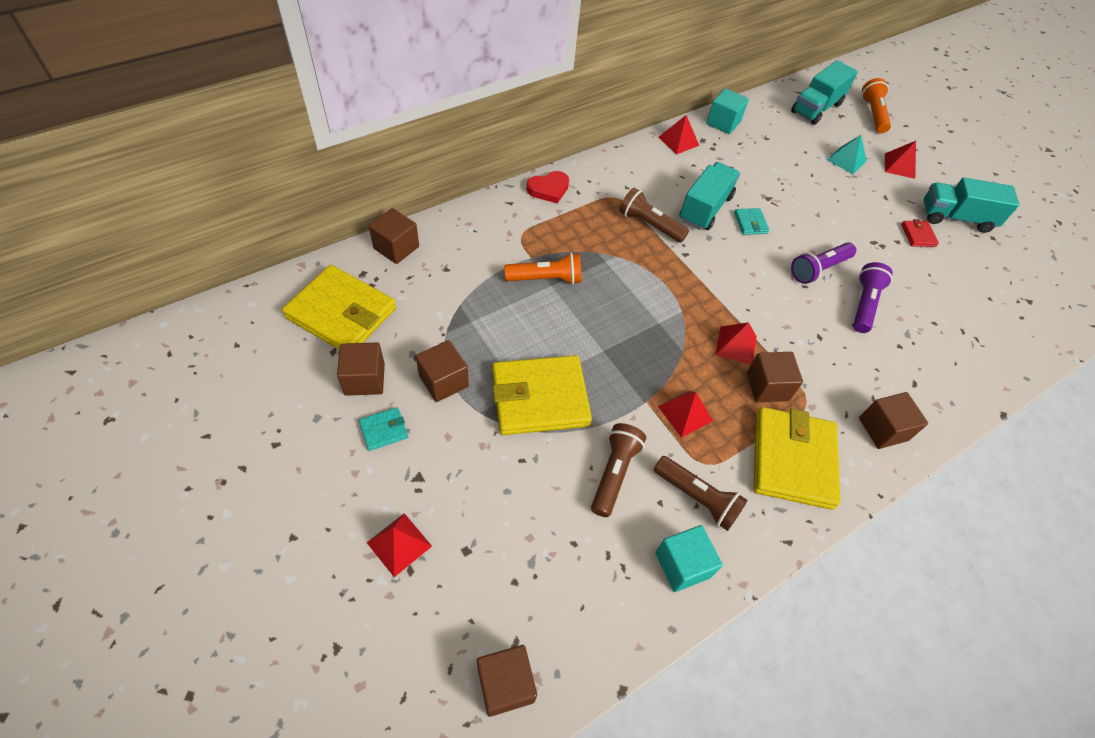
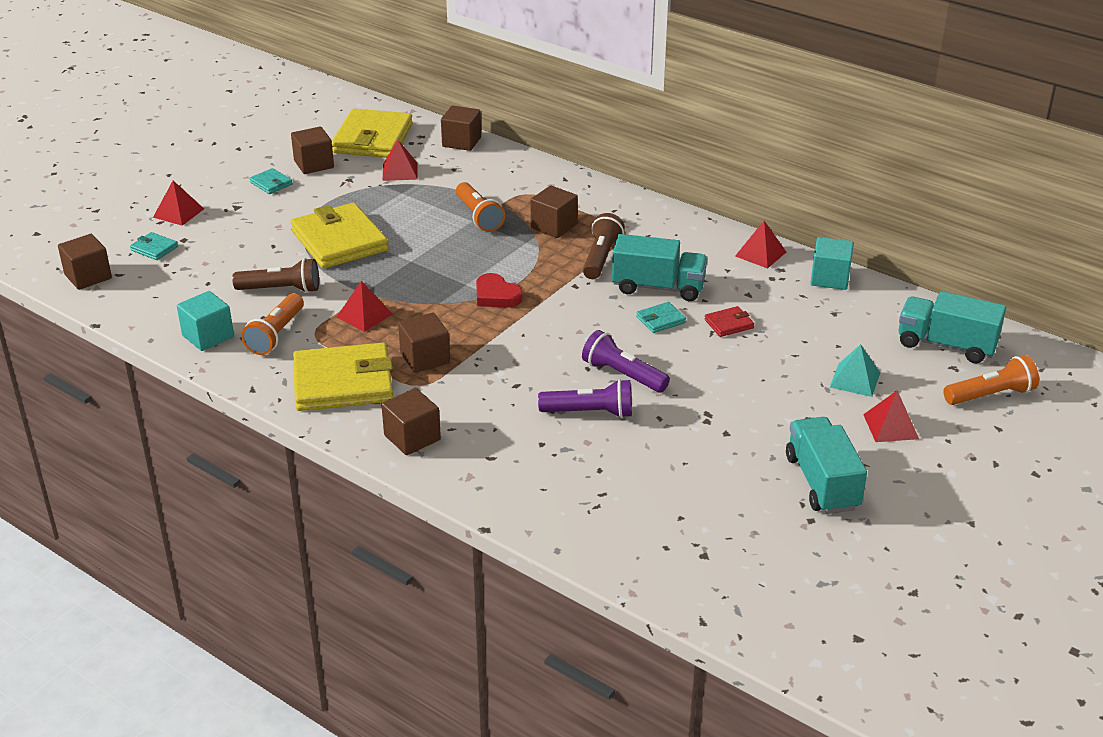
camera: 75 degrees right, 20 degrees down
(443, 381) = (331, 196): brown cube -> brown cube (554, 226)
(472, 588) = (154, 248): none -> turquoise wallet
(548, 189) = (602, 194): red heart -> red heart (496, 295)
(697, 498) = (276, 334): brown flashlight -> orange flashlight
(736, 345) = (467, 333): red pyramid -> red pyramid (400, 171)
(918, 235) = (753, 449): red wallet -> red wallet (729, 324)

